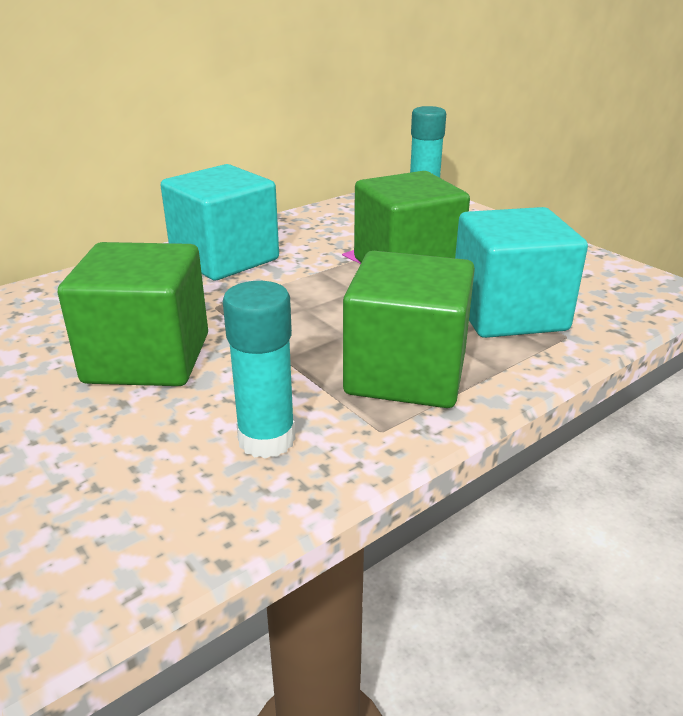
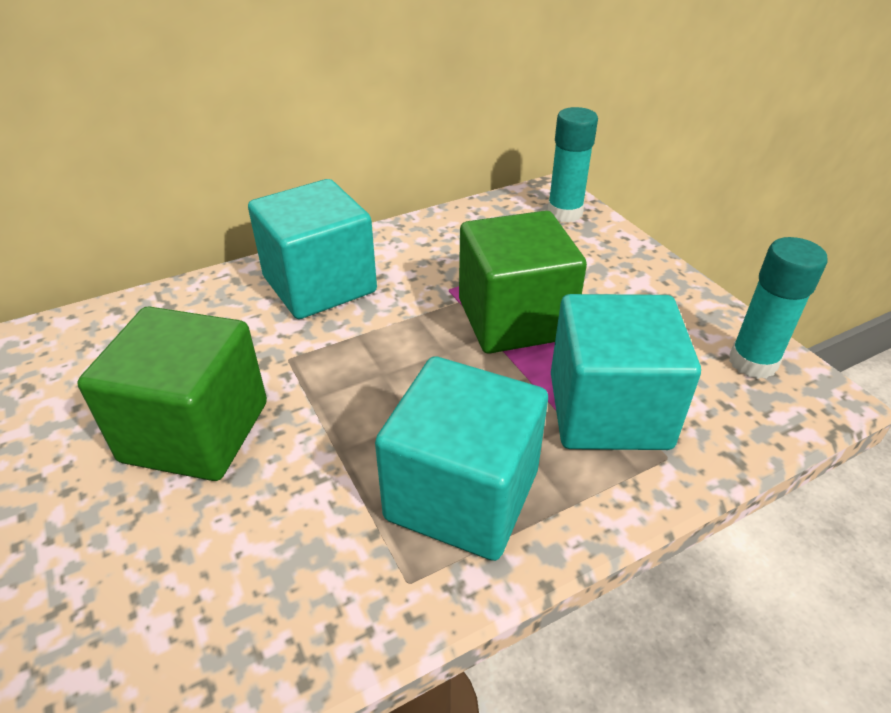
camera: 10 degrees right, 10 degrees up
(266, 439) = (281, 577): turquoise glue stick -> turquoise glue stick (752, 362)
(406, 373) = (462, 495): green cube -> turquoise cube

